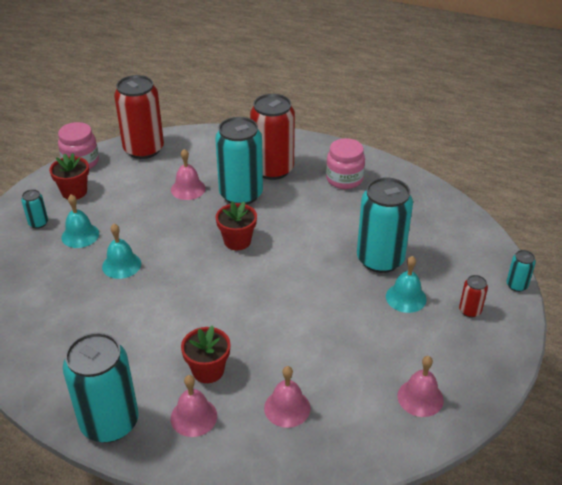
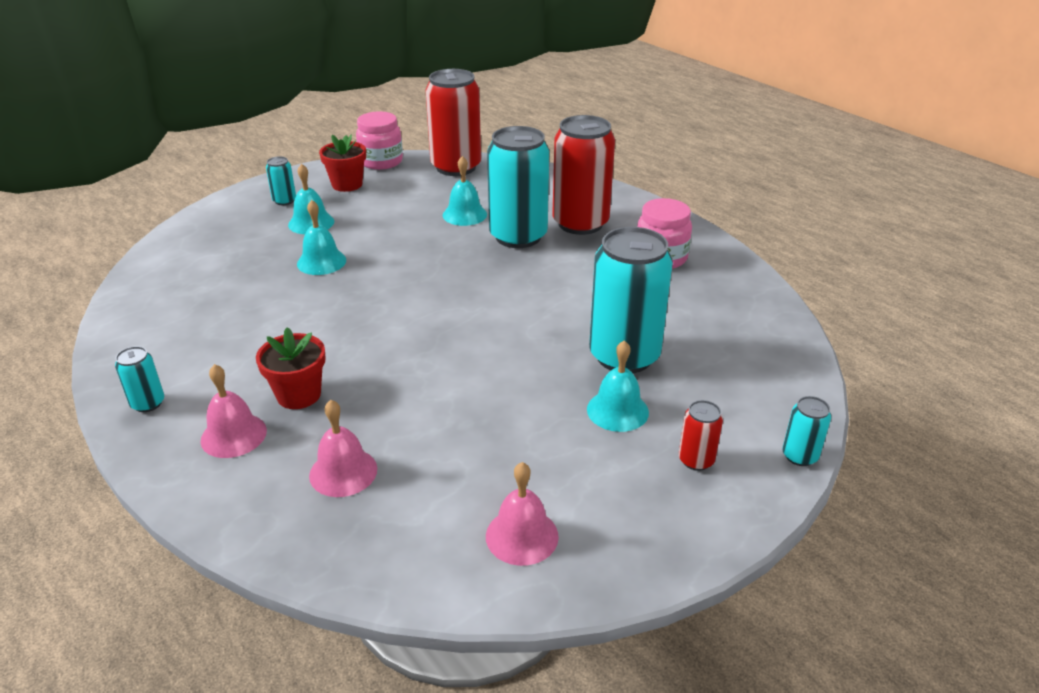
camera: 30 degrees right, 5 degrees down
(110, 422) = (148, 403): turquoise can -> turquoise can, size x0.44
(188, 189) = (464, 214): pink bell -> turquoise bell
(237, 241) = (467, 279): red flower pot -> none

